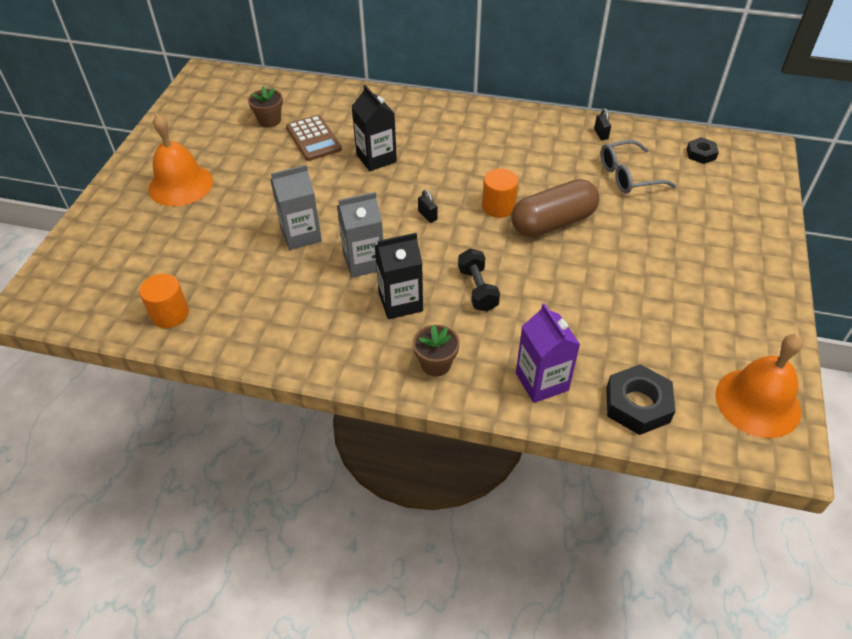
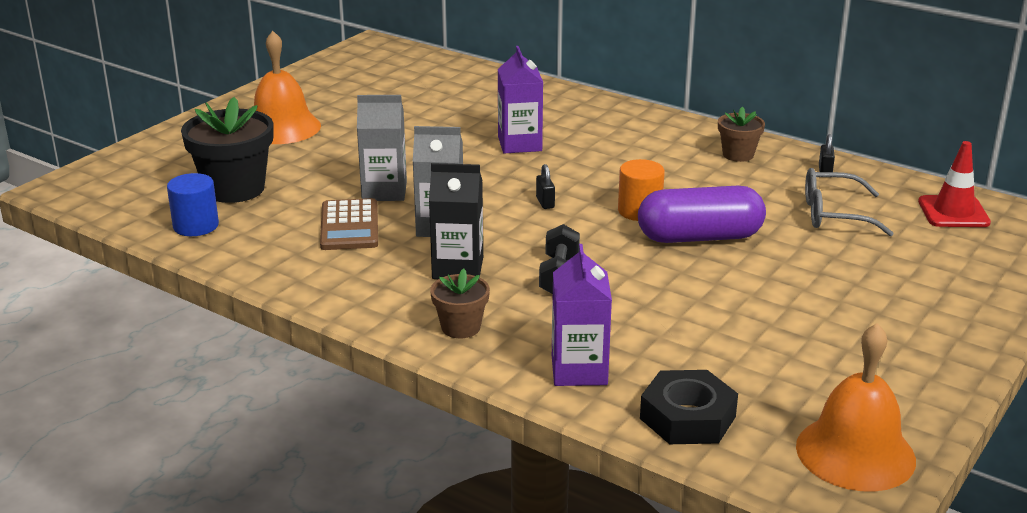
camera: 20 degrees right, 20 degrees down
(170, 314) = (196, 226): orange cylinder -> blue cylinder
(179, 264) = (234, 189): none -> black flower pot
(269, 120) = (418, 93): brown flower pot -> brown flower pot (738, 154)
(313, 138) = (457, 115): brown calculator -> brown calculator (349, 226)
(376, 158) = (519, 144): black carton -> purple carton
(553, 222) = (699, 237): brown capsule -> purple capsule
(701, 154) = (953, 212): black nut -> red traffic cone

